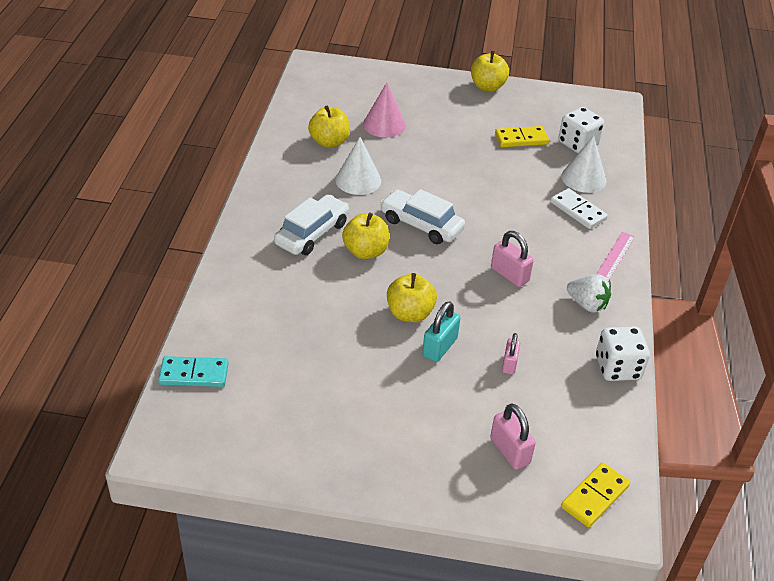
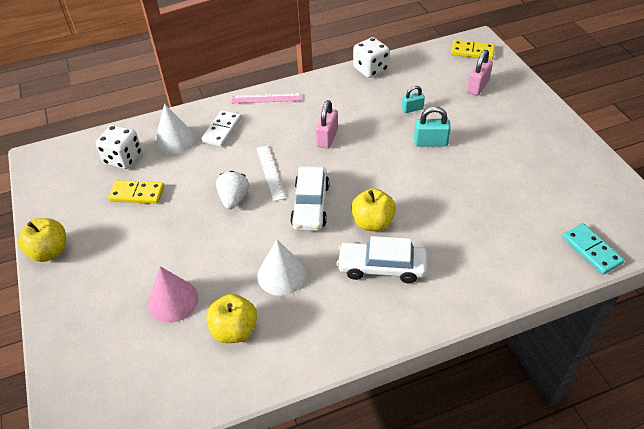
camera: 115 degrees left, 5 degrees up
(410, 313) = (414, 169): yellow apple -> none
(487, 218) = (270, 172): none -> white ruler
(509, 364) = (412, 109): pink padlock -> turquoise padlock
(521, 139) = (137, 194): yellow domino -> yellow domino turned 45 degrees counterclockwise
(587, 304) = (325, 96): white strawberry -> white strawberry (234, 199)

